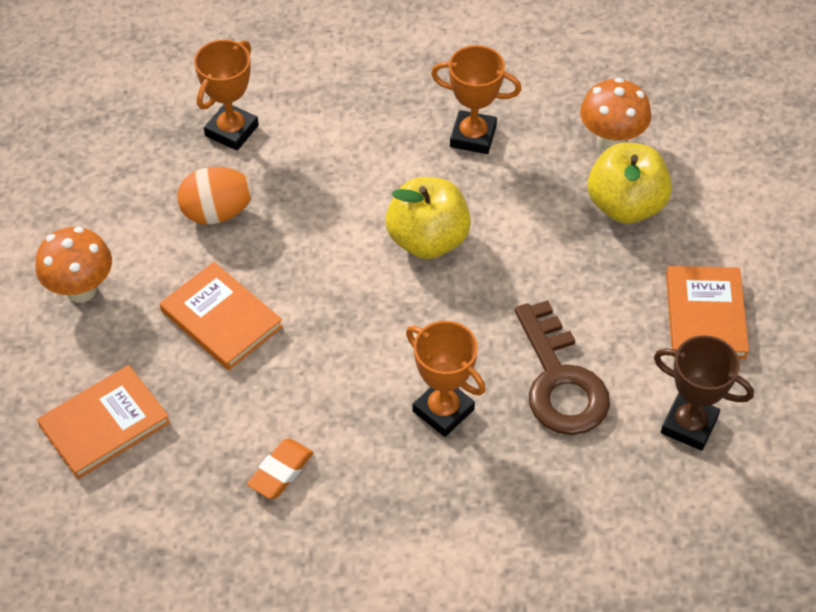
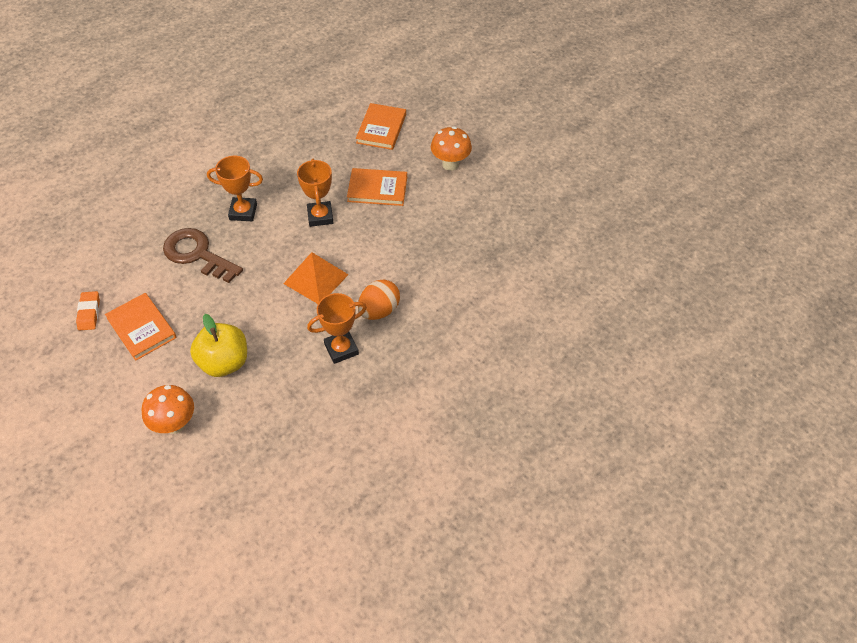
camera: 140 degrees right, 0 degrees up
(217, 213) = (430, 229): orange egg -> orange egg (379, 310)
(231, 131) = (469, 270): orange trophy -> orange trophy (320, 216)
(280, 472) = (293, 153): orange eraser -> orange eraser (89, 313)
(428, 240) = (316, 279): yellow apple -> orange pyramid
(611, 141) = (260, 398): orange mushroom -> orange mushroom (175, 424)
(689, 425) = (120, 271): brown trophy -> none

